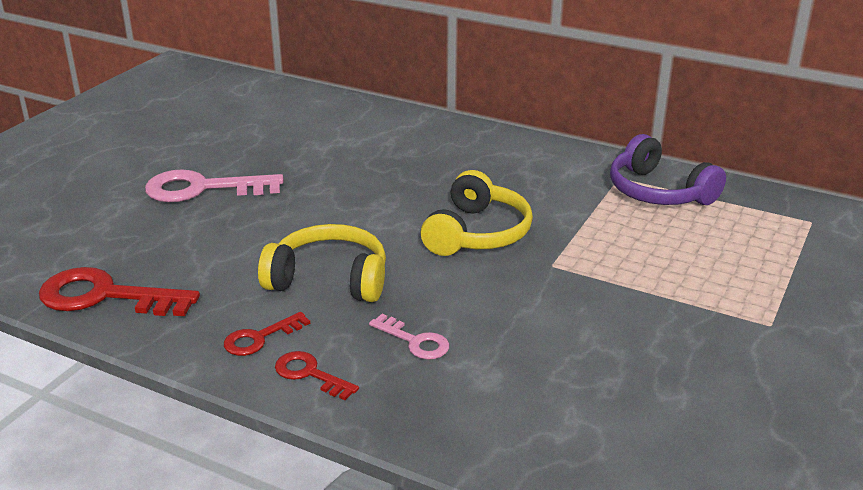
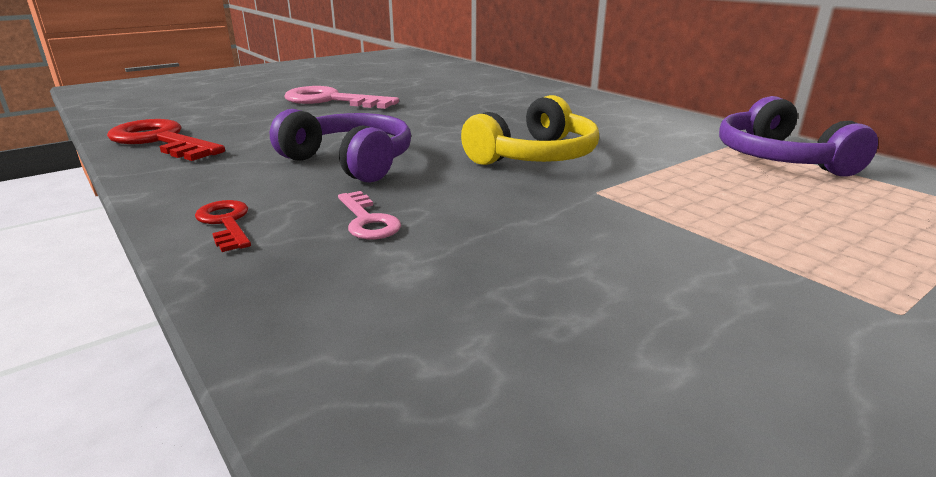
camera: 25 degrees right, 5 degrees down
(260, 338) = (227, 187): red key -> none
(329, 279) = (350, 162): yellow headphones -> purple headphones

